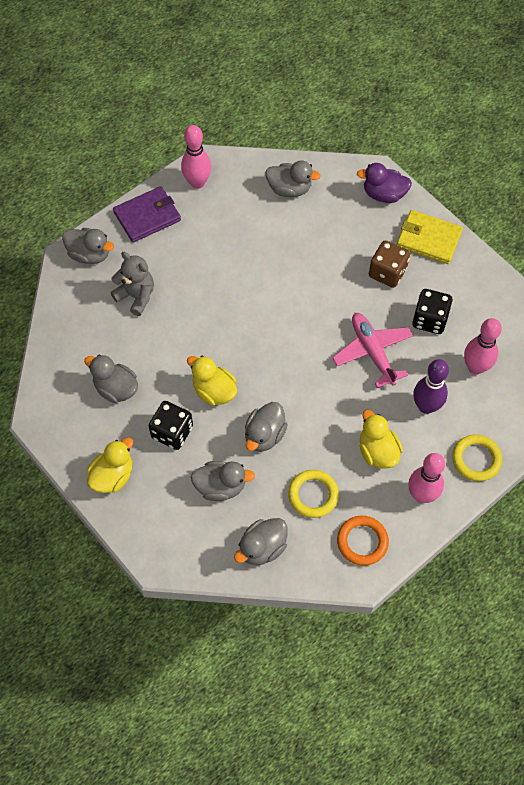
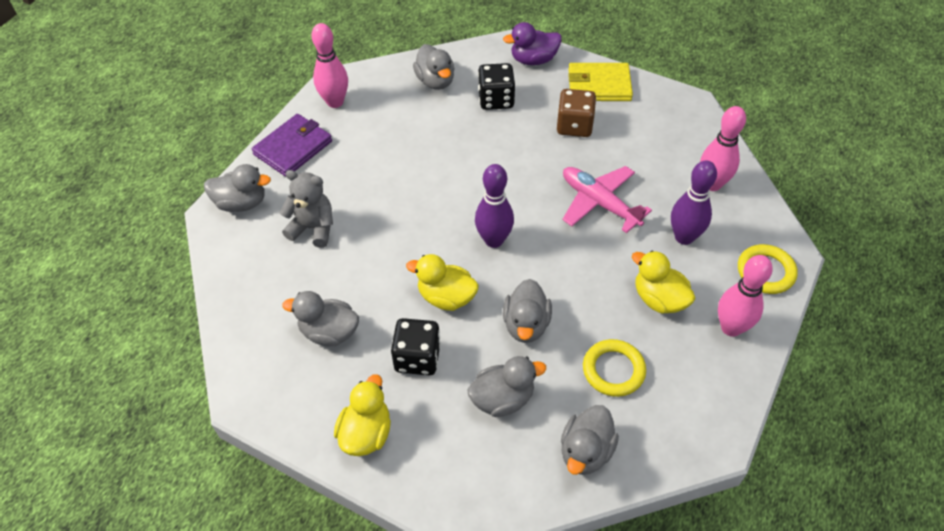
camera: 20 degrees left, 10 degrees down
(272, 355) = (494, 240): none -> purple bowling pin
(289, 189) = (435, 81): grey duck -> grey duck turned 75 degrees clockwise
(362, 541) = (695, 401): orange ring -> none
(429, 319) = (641, 155): black dice -> black dice (496, 99)

